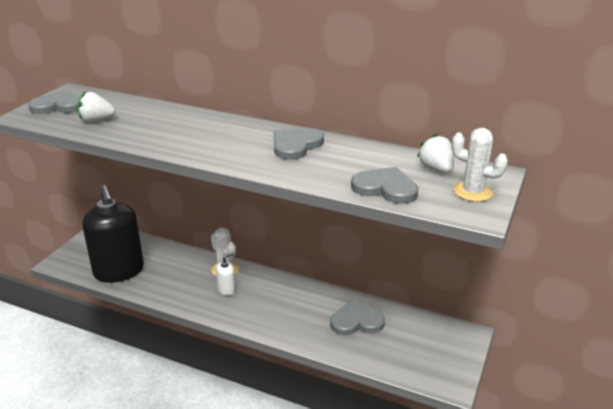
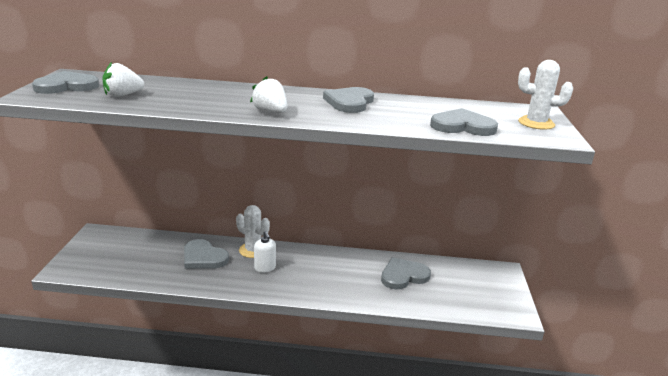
camera: 20 degrees left, 5 degrees down
(119, 271) = (139, 267): black soap dispenser -> none
(177, 270) = (203, 257): none -> grey heart
(227, 289) = (265, 268): white soap dispenser -> white soap dispenser turned 120 degrees clockwise
(436, 169) = (489, 110): white strawberry -> white strawberry (270, 112)

